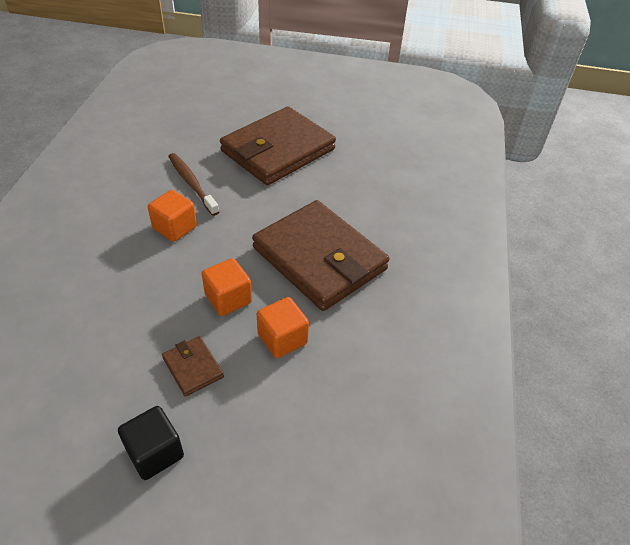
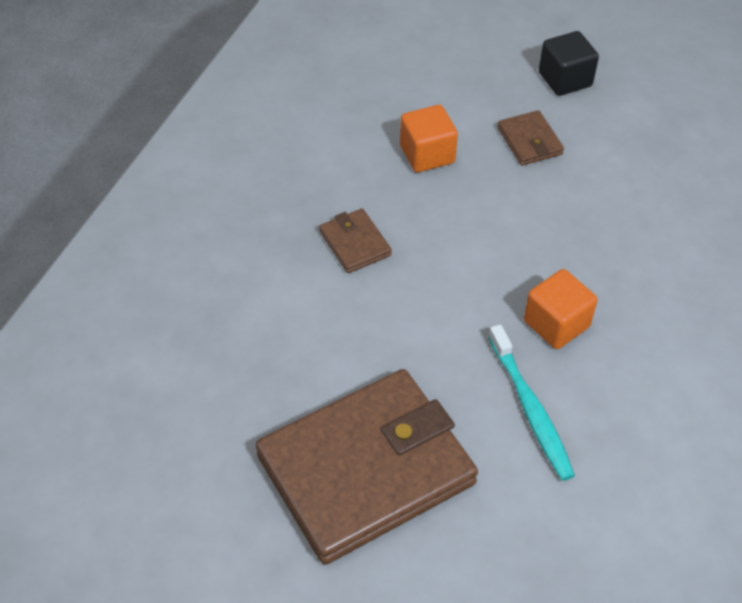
camera: 165 degrees left, 5 degrees up
(192, 183) = (530, 409): brown toothbrush -> turquoise toothbrush
(228, 298) = (485, 208): orange cube -> none
(319, 259) = (355, 243): brown wallet -> brown wallet, size x0.41

